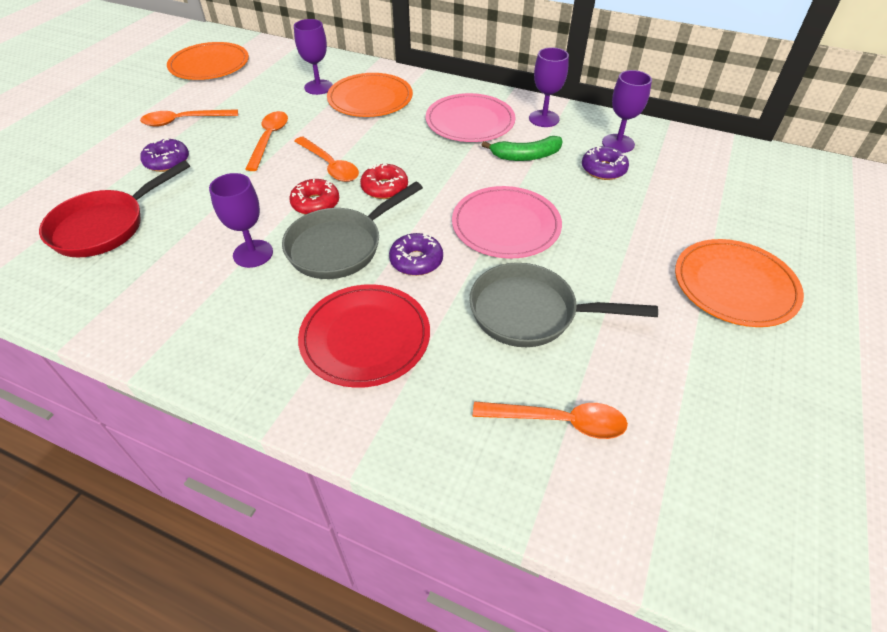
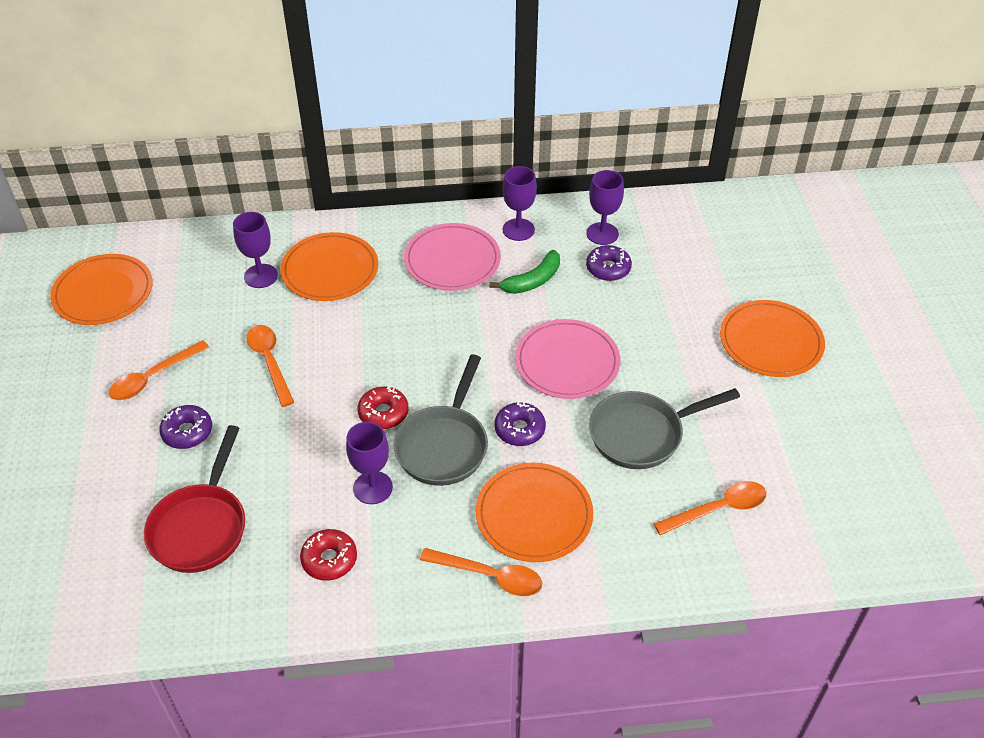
camera: 30 degrees left, 0 degrees up
(330, 166) = (360, 367): orange spoon -> orange spoon (490, 576)
(365, 337) = (534, 515): red plate -> orange plate
(384, 188) = (432, 369): red donut -> red donut (329, 559)

